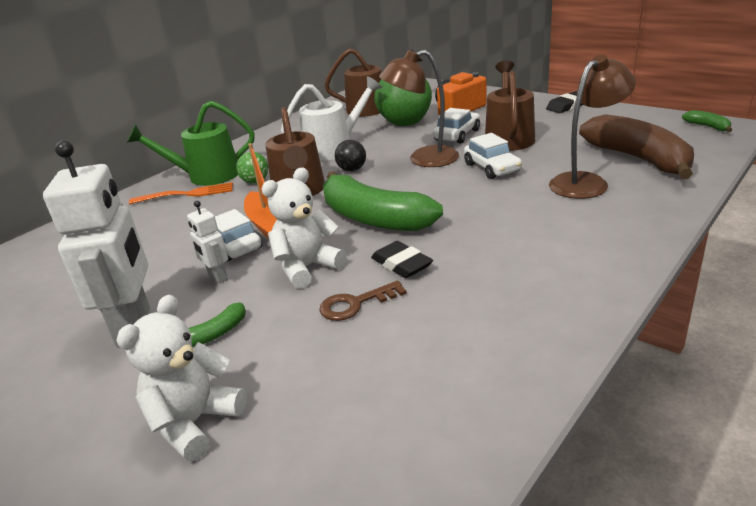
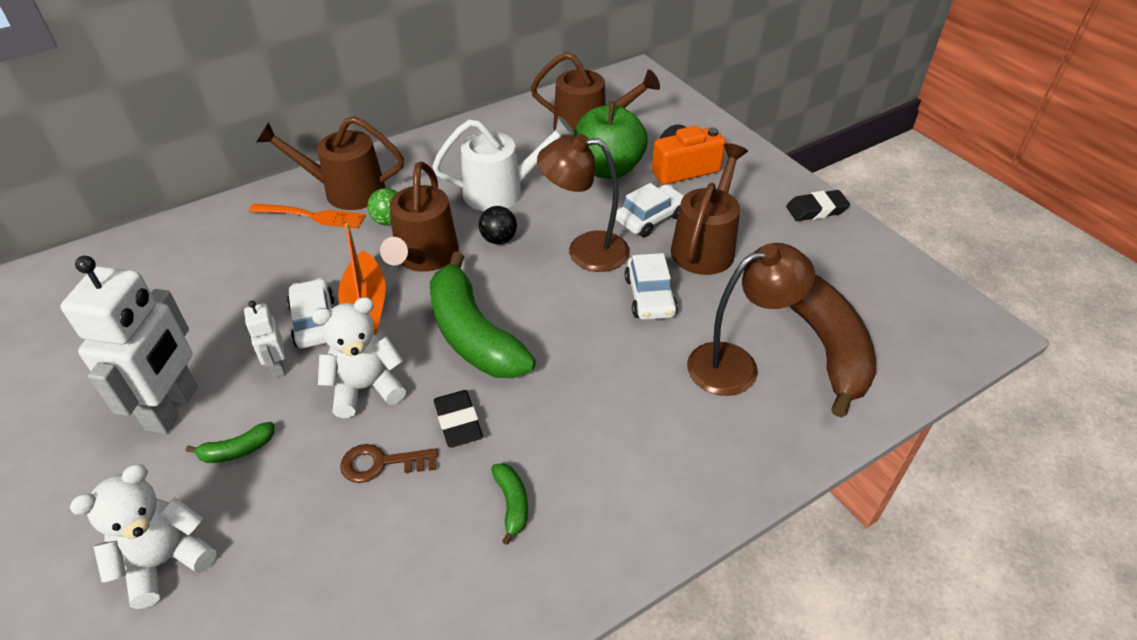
camera: 15 degrees right, 15 degrees up
(206, 176) = (345, 191): green watering can -> brown watering can
(708, 126) = (956, 318): green banana -> green banana (512, 504)

